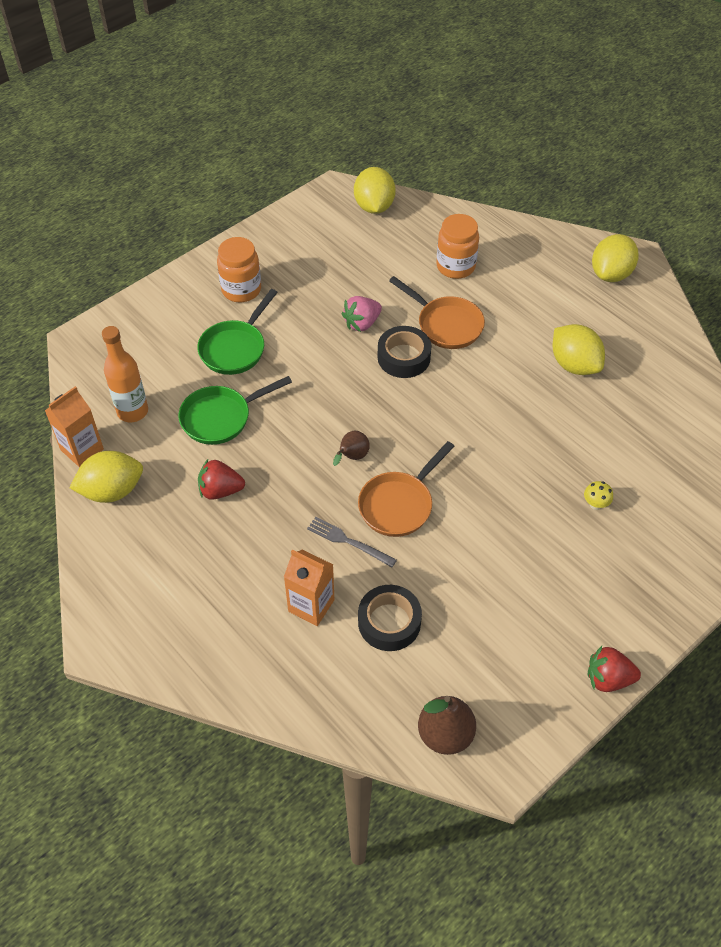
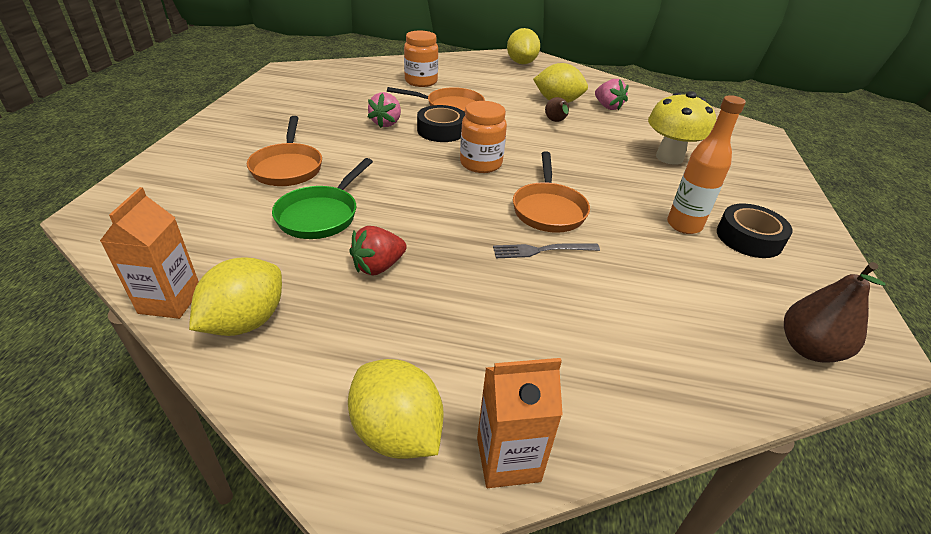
camera: 40 degrees left, 15 degrees down
(132, 411) = (213, 245): orange bottle -> orange bottle (684, 225)
(235, 348) = (287, 167): green pan -> orange pan
(241, 289) = (256, 133): orange jar -> orange jar (481, 164)
(311, 605) = (572, 313): orange carton -> orange carton (508, 459)
(352, 457) = (473, 196): brown pear -> brown pear (556, 122)
(374, 206) = (326, 70): yellow lemon -> yellow lemon (397, 432)
(389, 622) = (649, 290): black tape -> black tape (749, 238)
(595, 504) = (669, 157): yellow mushroom -> yellow mushroom, size x2.48
(608, 678) = (828, 244): red strawberry -> none
(625, 398) = (607, 107): none -> pink strawberry

